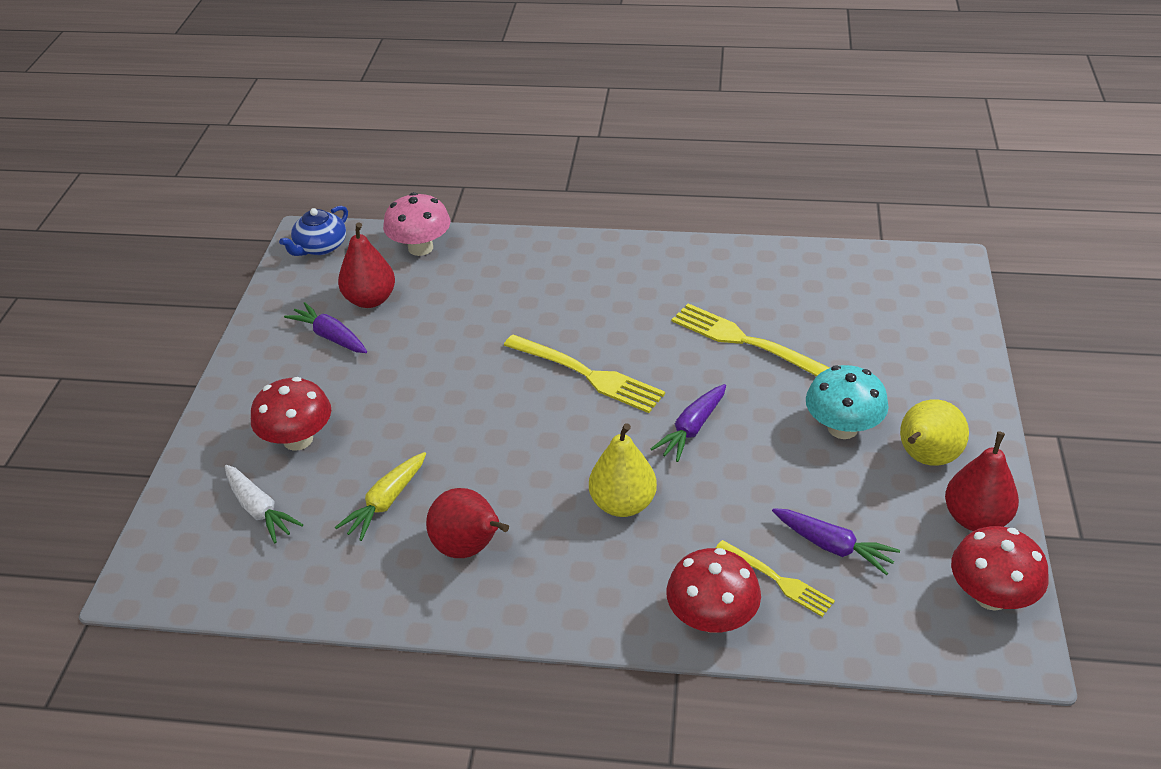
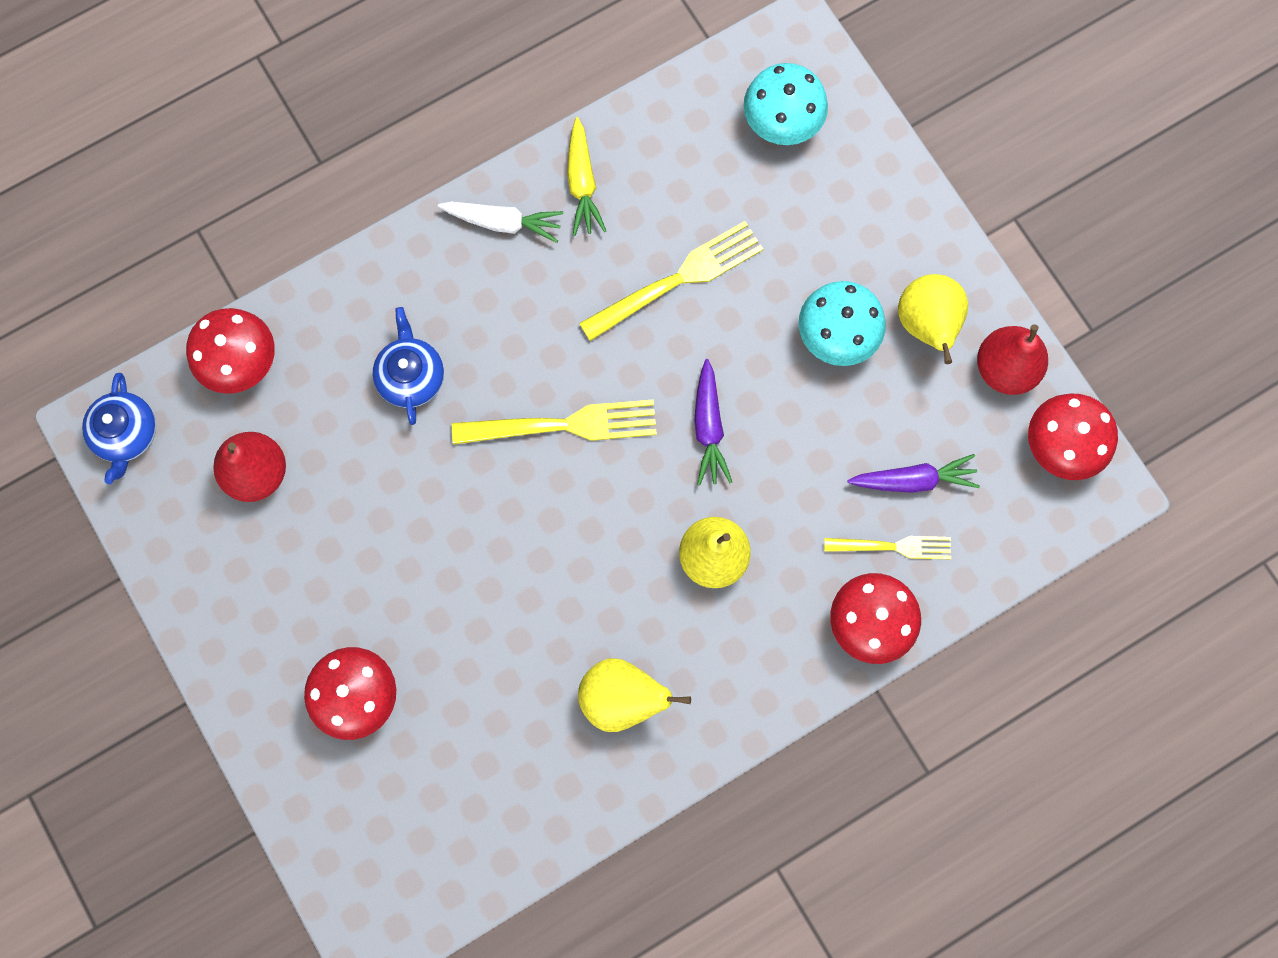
camera: 40 degrees left, 35 degrees up
(259, 510) = (400, 794): white carrot -> white carrot (503, 223)
(330, 336) = (264, 550): purple carrot -> none
(386, 502) = (507, 703): yellow carrot -> yellow carrot (582, 183)
(420, 248) = (241, 362): pink mushroom -> red mushroom
(469, 548) = (622, 698): red pear -> yellow pear
(514, 302) = (411, 376): none -> blue teapot
(745, 341) = (677, 279): yellow fork -> yellow fork turned 150 degrees clockwise
(900, 299) = (782, 122): none -> turquoise mushroom

